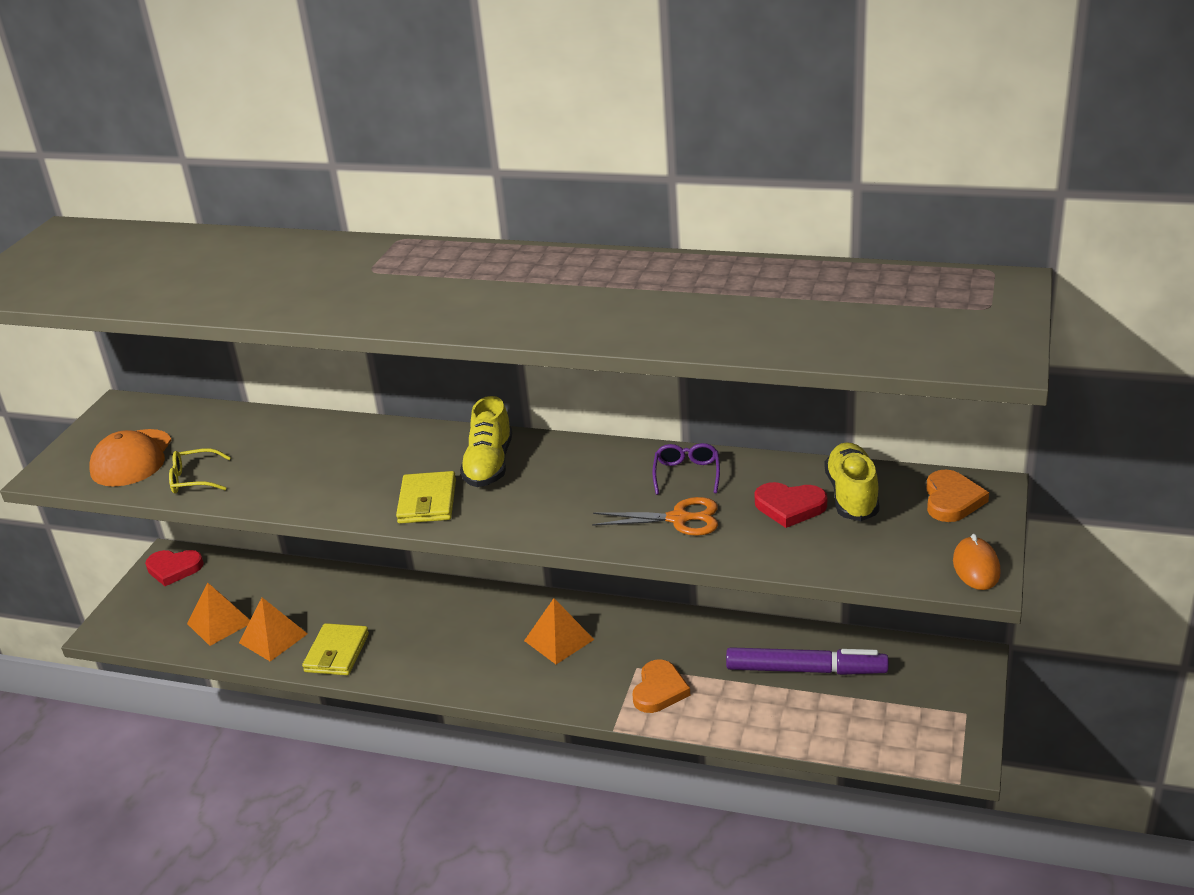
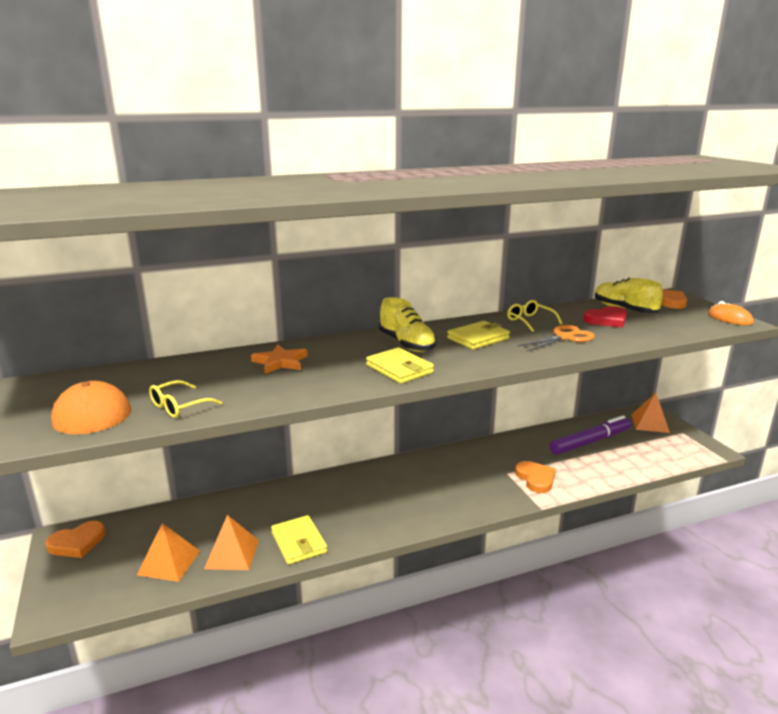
camera: 40 degrees left, 10 degrees down
(174, 569) = (77, 543): red heart -> orange heart
(338, 449) = (280, 362): none -> orange star
(559, 640) = (443, 477): orange pyramid -> orange pyramid (650, 423)
(577, 483) = (478, 338): none -> yellow wallet
(687, 474) = (530, 321): purple glasses -> yellow glasses

